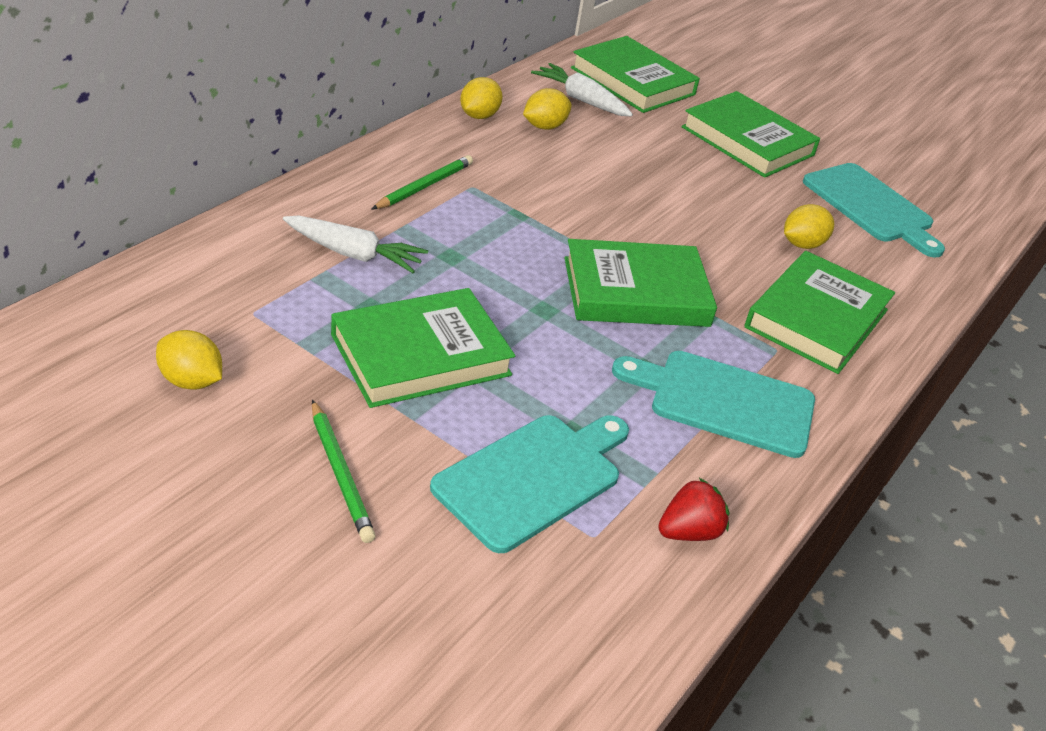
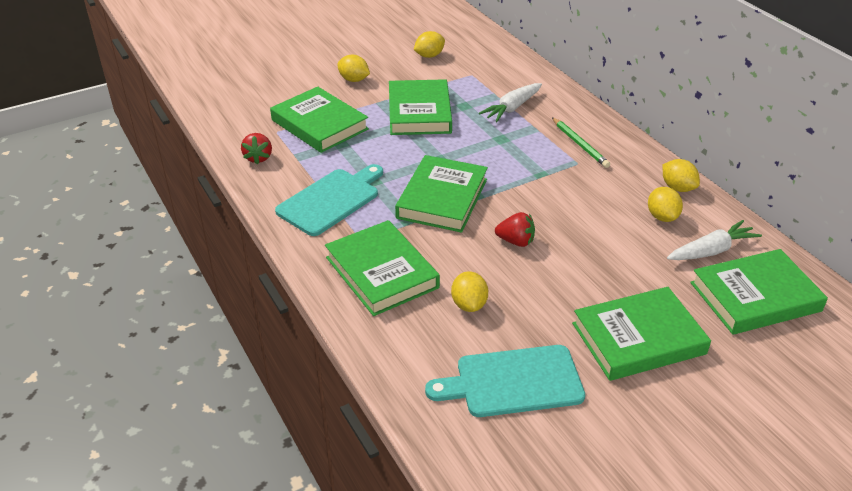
camera: 120 degrees right, 0 degrees up
(340, 473) = (354, 80): green pencil -> yellow lemon
(533, 478) = (319, 124): turquoise cutting board -> green book
(671, 222) = (516, 241): none -> red strawberry

